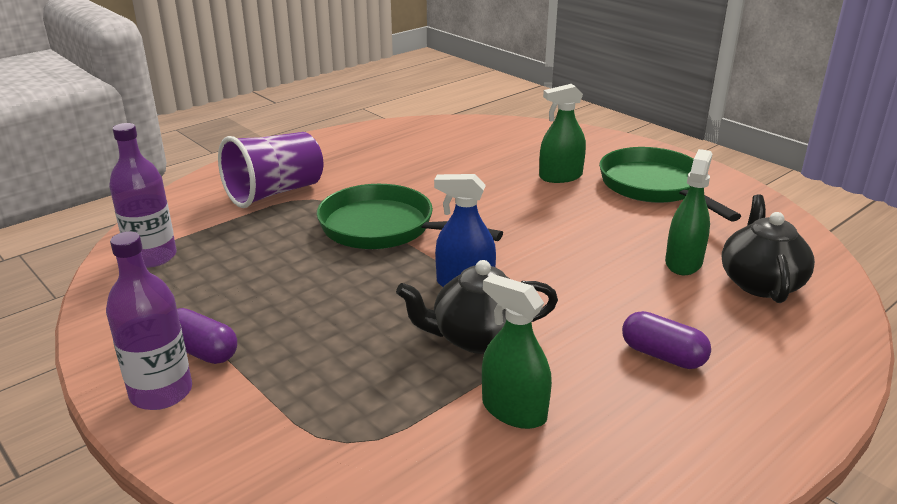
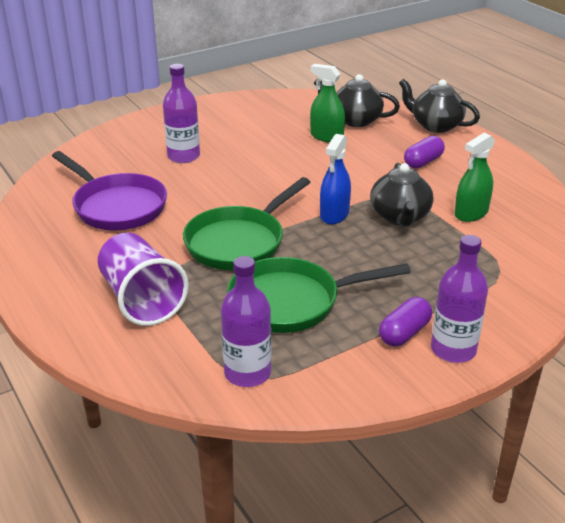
camera: 80 degrees left, 5 degrees up
(437, 159) = (116, 206): none -> purple pan
(560, 176) = (183, 156): green spray bottle -> purple bottle
(655, 187) = (220, 125): green pan -> green pan (292, 302)
(816, 367) = (435, 125): none -> black teapot

